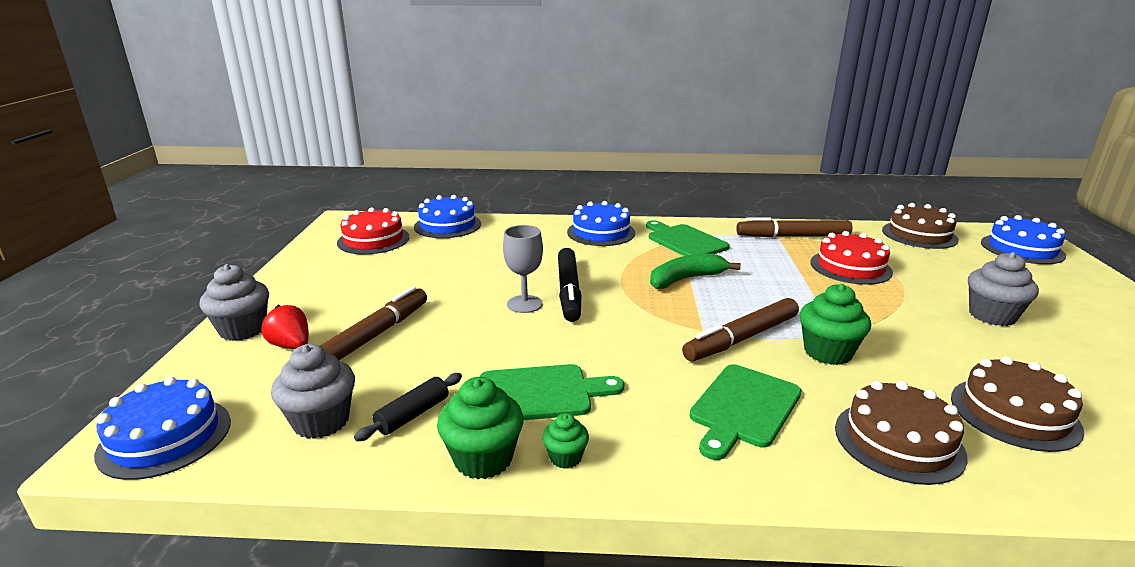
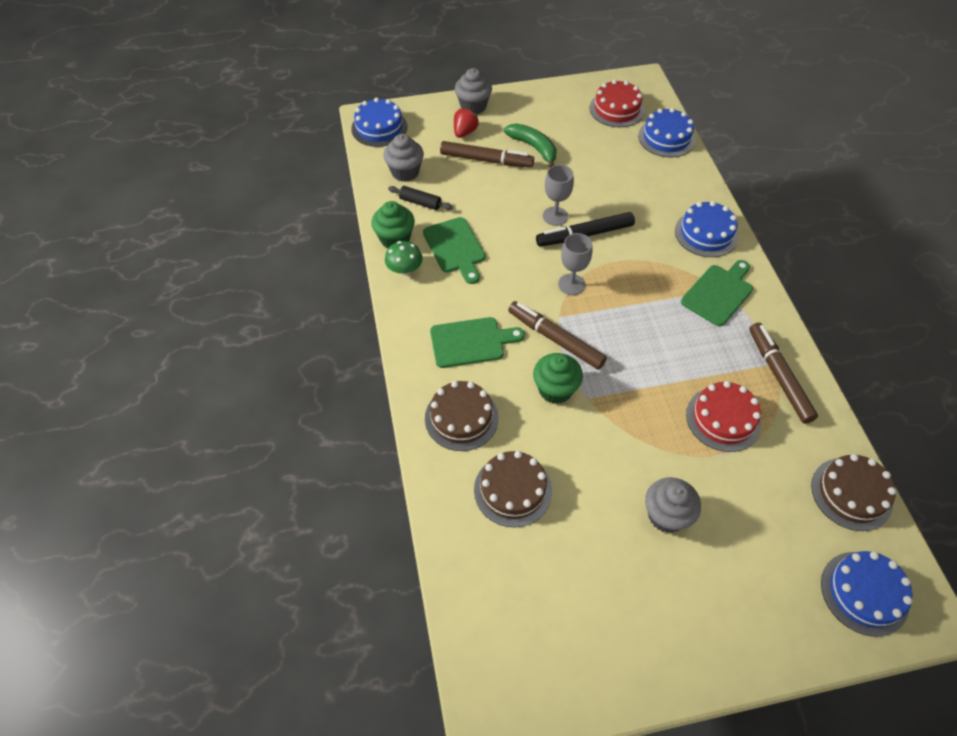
camera: 75 degrees right, 30 degrees up
(565, 457) = (404, 269): green cupcake -> green mushroom
(649, 313) = (571, 284): none -> grey goblet
(686, 279) = (638, 300): green banana -> green banana (533, 148)
(743, 408) = (471, 342): green cutting board -> green cutting board turned 150 degrees clockwise

